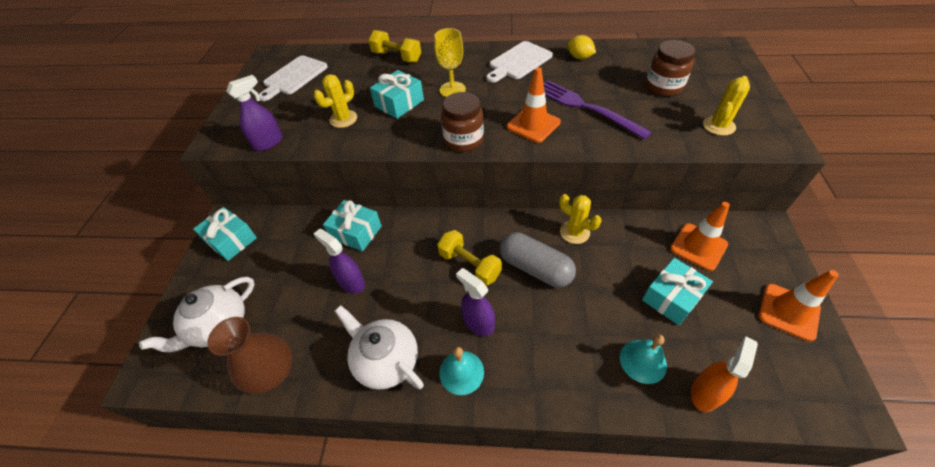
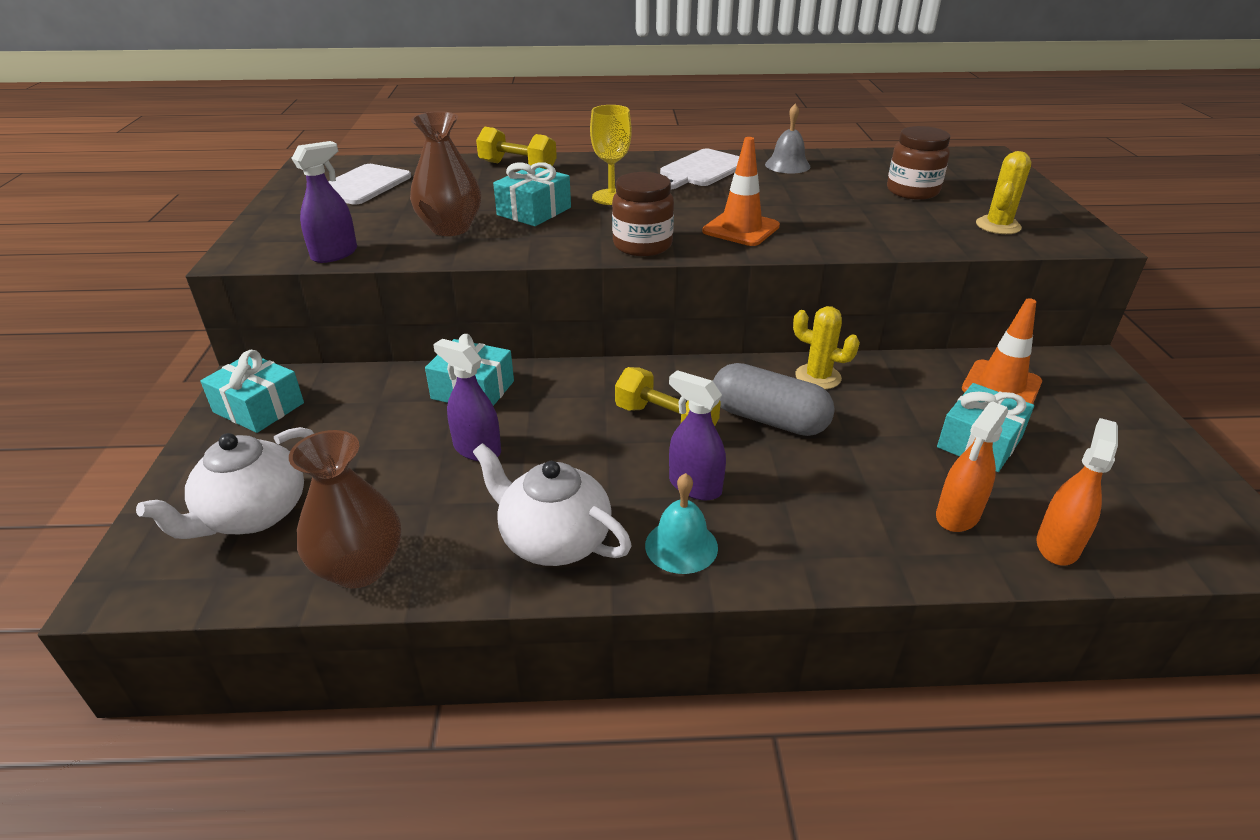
camera: 10 degrees left, 15 degrees down
(343, 119) = (450, 228): yellow cactus -> brown vase
(579, 57) = (787, 165): yellow lemon -> grey bell
(586, 108) = (811, 212): purple fork -> none
(643, 361) = (957, 515): turquoise bell -> orange spray bottle
(788, 312) = (1147, 449): orange traffic cone -> none

